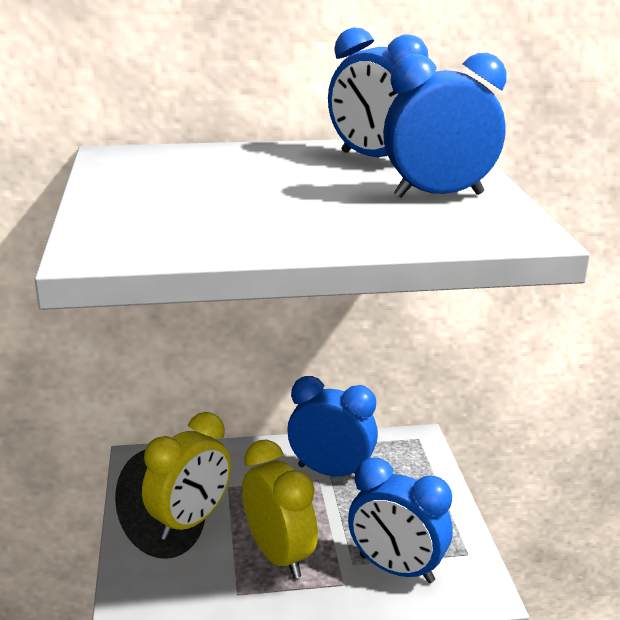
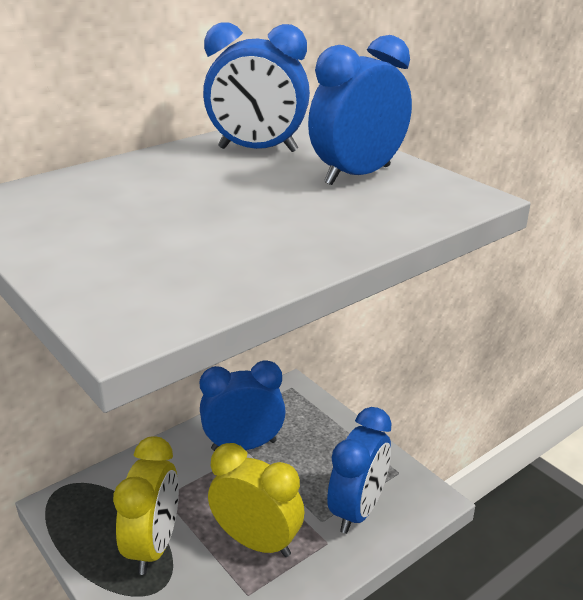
camera: 30 degrees left, 5 degrees up
(396, 569) = (358, 510): blue clock -> blue clock turned 60 degrees counterclockwise

